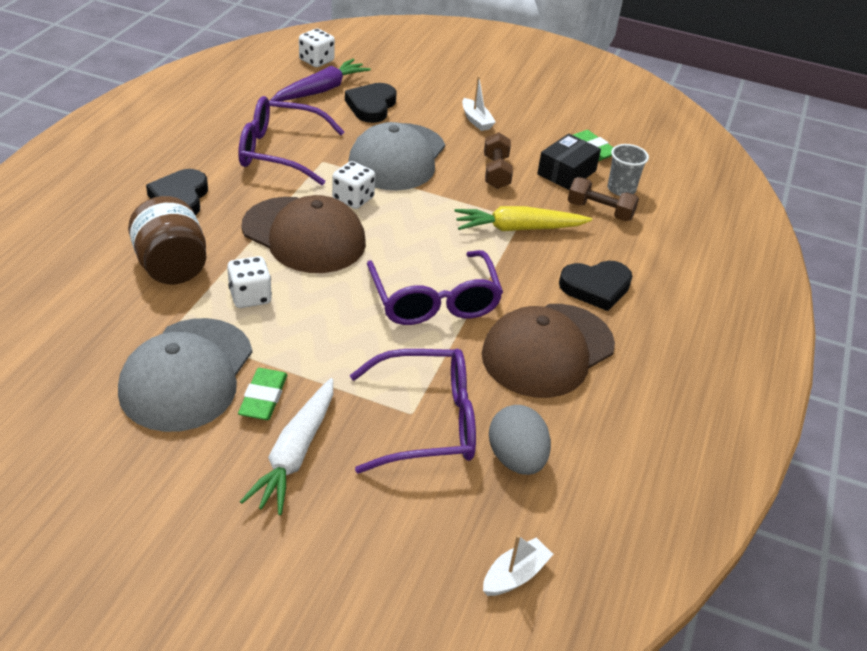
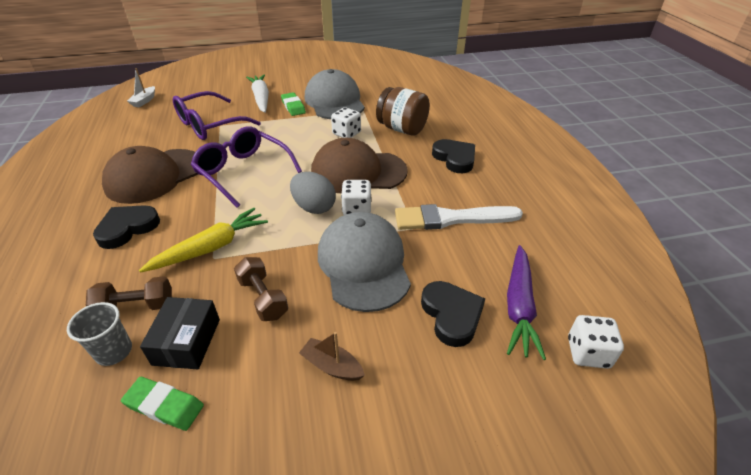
camera: 150 degrees right, 0 degrees up
(280, 152) = (451, 219): purple glasses -> white brush
(476, 120) = (332, 366): white boat -> brown boat
(516, 459) = (157, 129): grey egg -> grey egg (314, 207)
(547, 350) = (155, 176): brown cap -> brown cap turned 150 degrees counterclockwise

